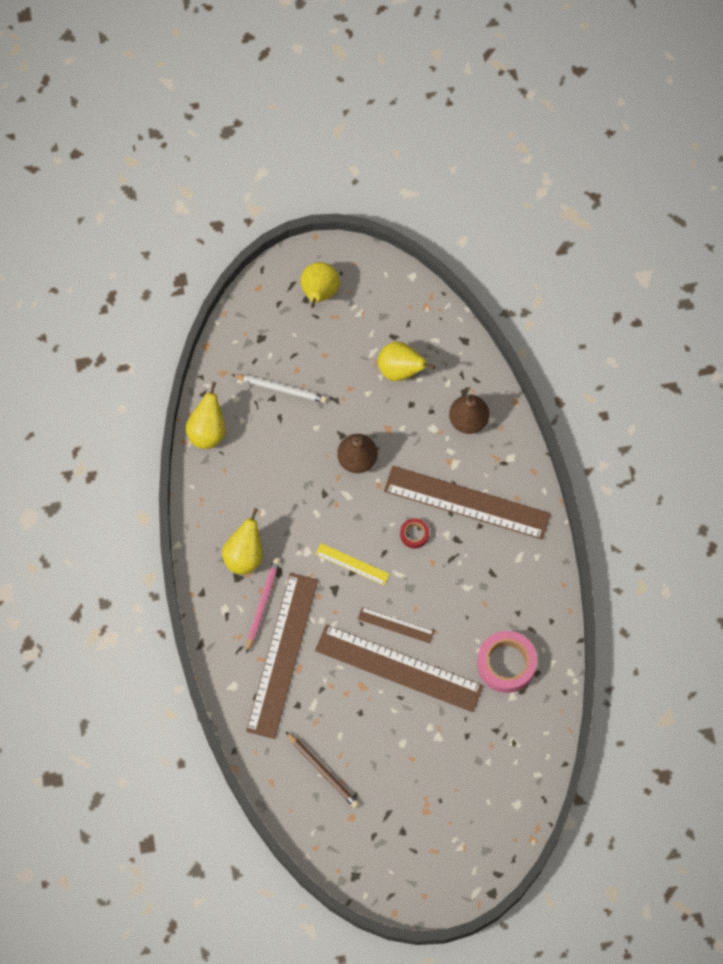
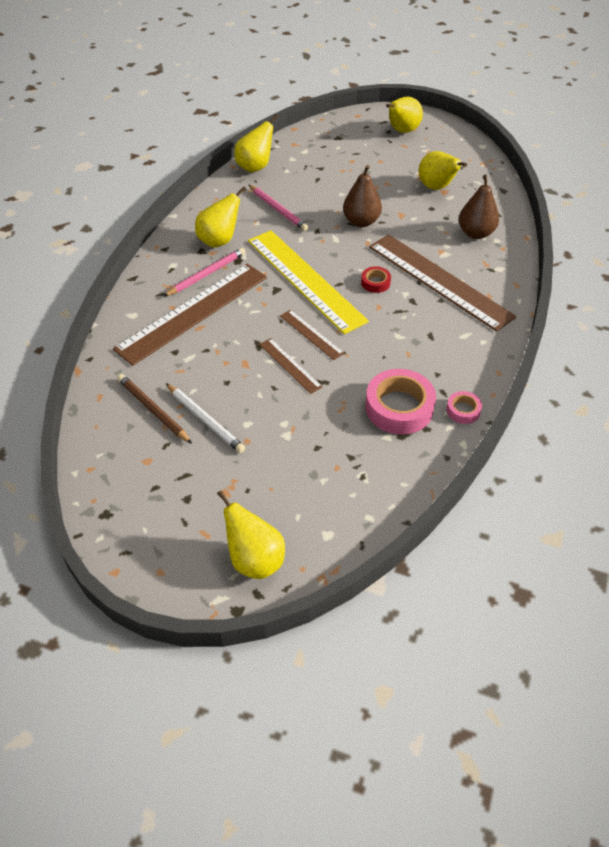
camera: 30 degrees right, 20 degrees down
(270, 484) = (278, 210): none -> pink pencil
(281, 389) = (331, 165): white pencil -> white pencil (205, 420)
(323, 771) = (153, 410): brown pencil -> brown pencil turned 150 degrees clockwise
(352, 564) = (305, 280): yellow ruler -> yellow ruler, size x2.20
(399, 668) = (290, 365): brown ruler -> brown ruler, size x0.46
(480, 851) = (254, 559): none -> yellow pear
(555, 640) = (463, 410): none -> pink tape

